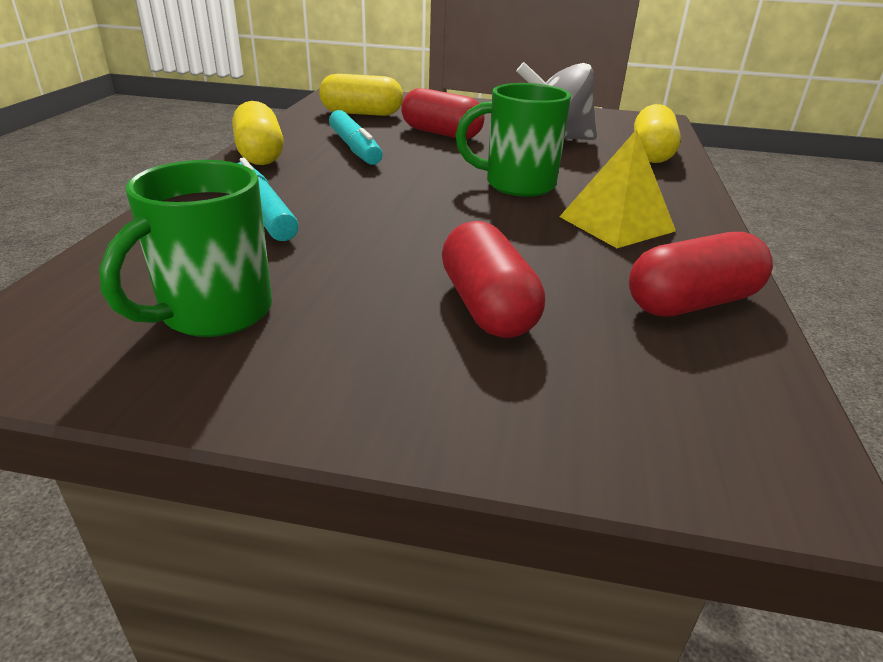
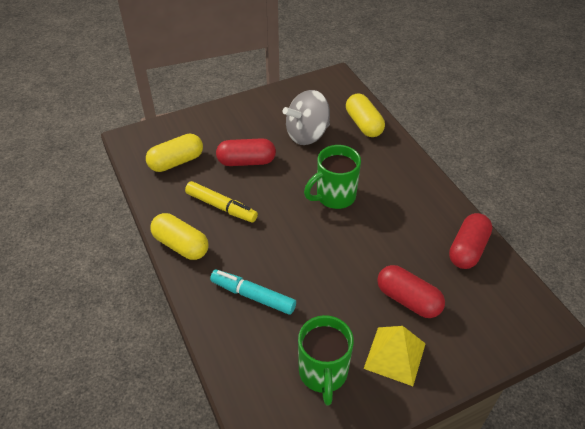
camera: 35 degrees left, 15 degrees up
(355, 148) = (221, 206): turquoise marker -> yellow marker
(616, 223) = (401, 206): yellow pyramid -> yellow pyramid (394, 355)

